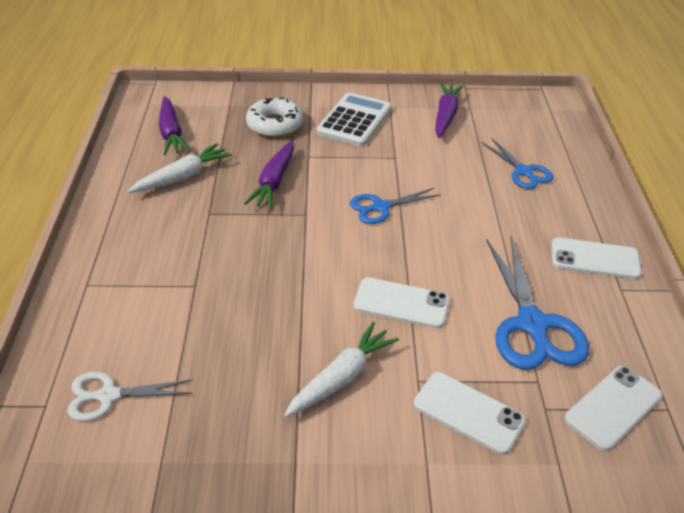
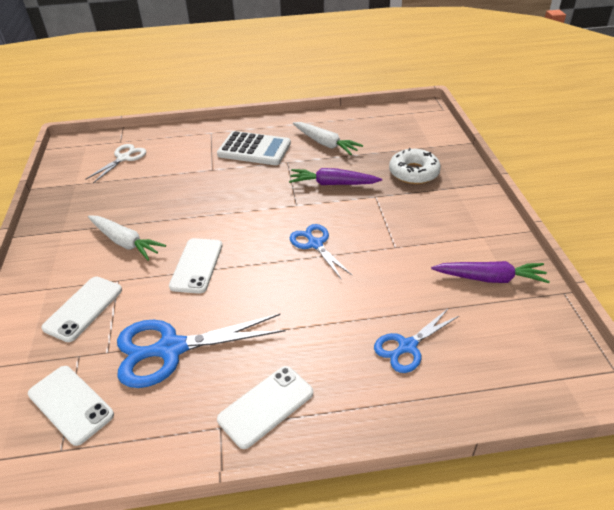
camera: 85 degrees right, 0 degrees up
(109, 395) = (123, 158): white scissors -> white scissors turned 45 degrees clockwise
(171, 133) = (378, 129): purple carrot -> none
(354, 121) = (444, 215): white calculator -> white calculator (254, 149)
(595, 259) = (266, 406): white phone -> white phone turned 45 degrees clockwise

